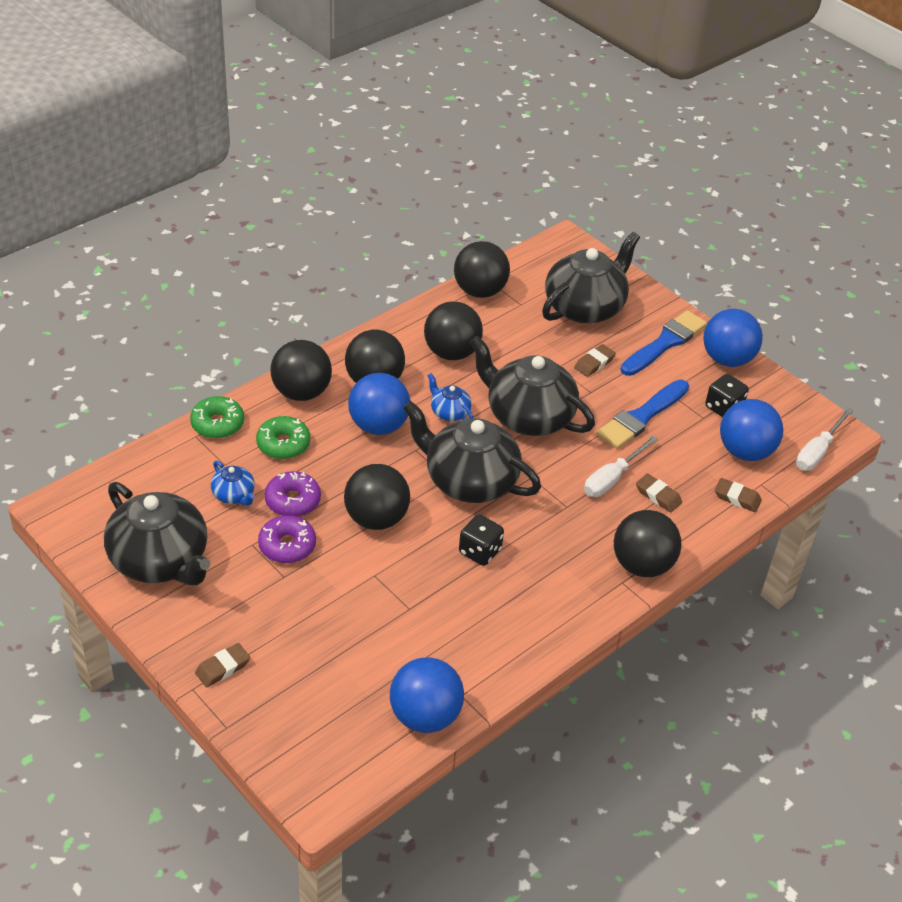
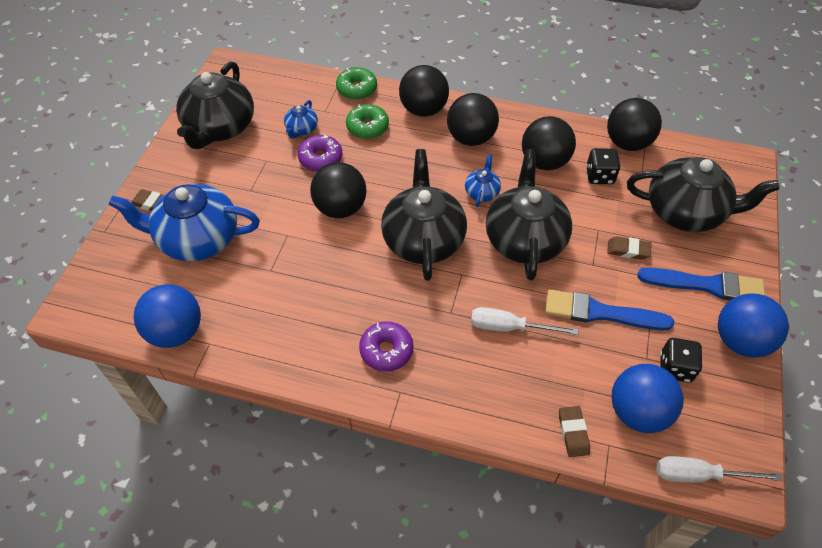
camera: 60 degrees right, 10 degrees up
(287, 546) = (278, 177): purple donut -> purple donut (386, 350)
(314, 649) = (197, 239): none -> blue teapot
(378, 425) = (430, 163): blue ball -> none
(480, 551) = (357, 282): black dice -> black dice (599, 176)
(642, 565) = (430, 397): black ball -> none
(658, 496) = (519, 370): brown eraser -> none

